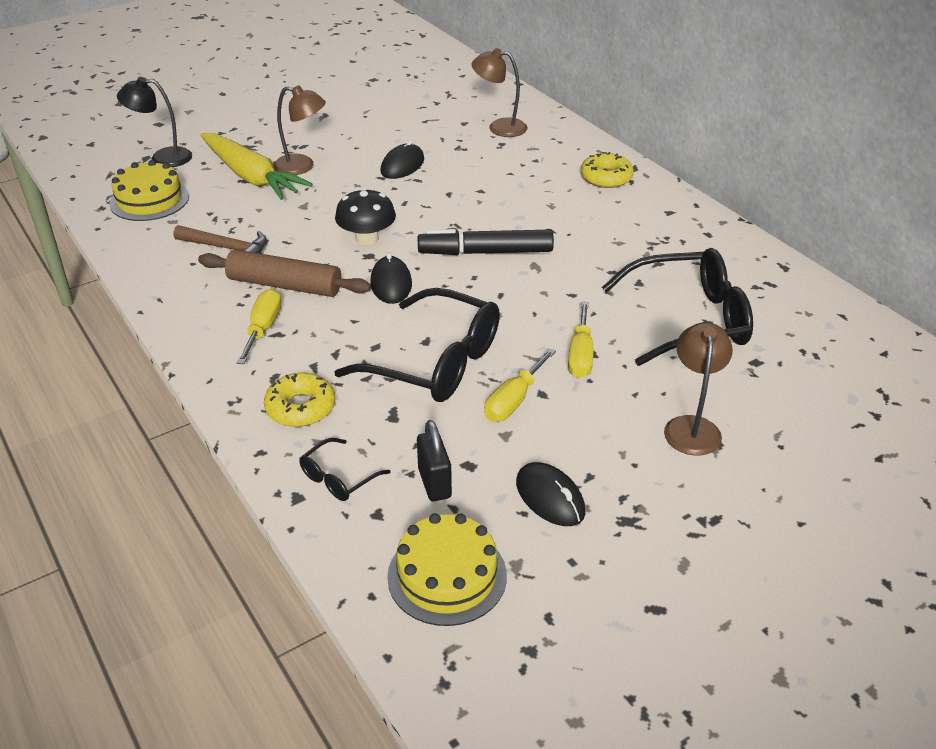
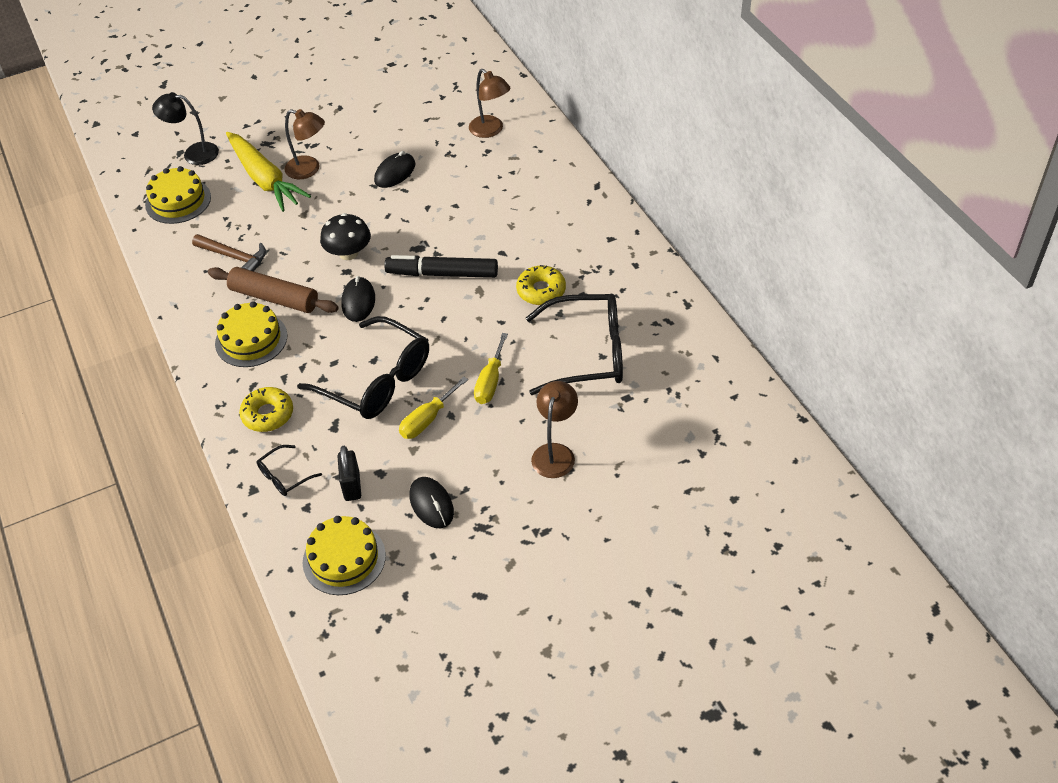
camera: 10 degrees right, 10 degrees up
(263, 328) = (251, 339): yellow screwdriver -> yellow cake
(499, 127) = (490, 130): brown lamp -> brown lamp turned 150 degrees counterclockwise
(606, 178) = (568, 196): yellow donut -> yellow donut (541, 290)

